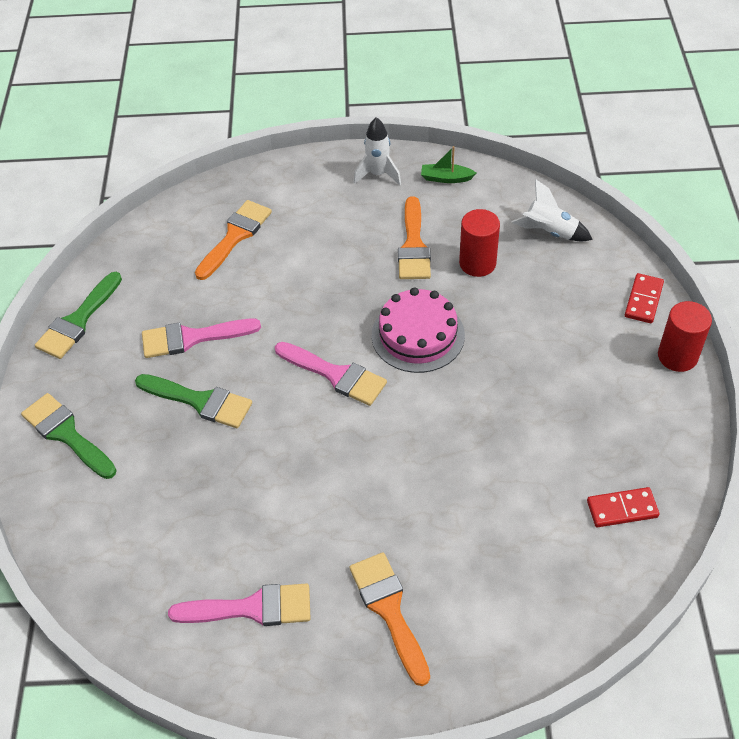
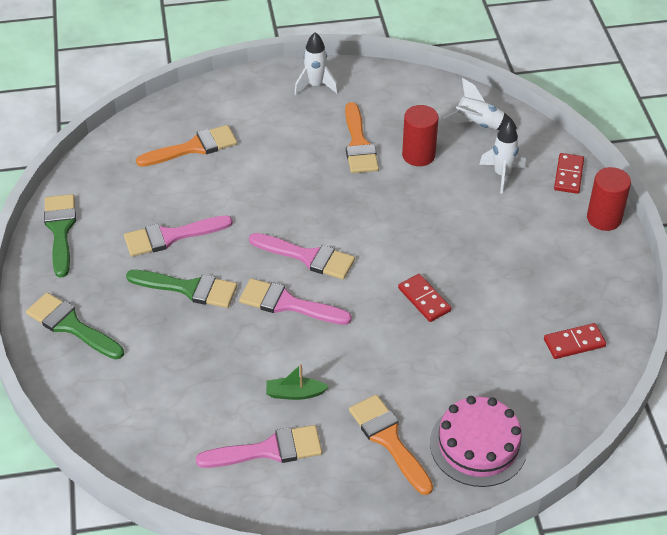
camera: 10 degrees left, 5 degrees down
(78, 320) = (60, 230): green brush -> green brush turned 150 degrees clockwise
(235, 236) = (193, 147): orange brush -> orange brush turned 45 degrees clockwise
(304, 429) = (288, 304): none -> pink brush
(418, 335) = (375, 218): pink cake -> pink cake (478, 445)
(446, 178) = (378, 85): green boat -> green boat (295, 393)
(456, 438) = (424, 299): none -> red domino
(567, 293) = (502, 174): none -> white rocket

